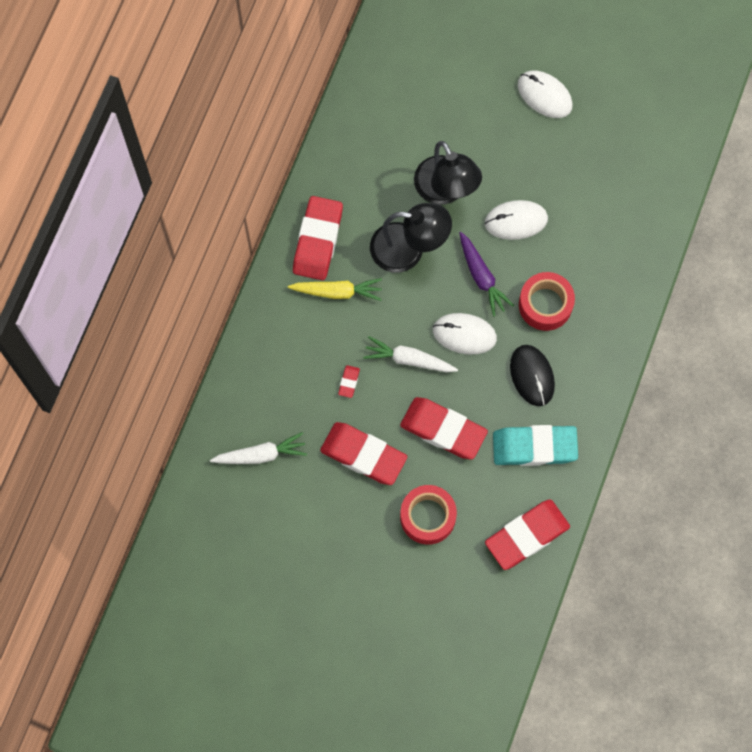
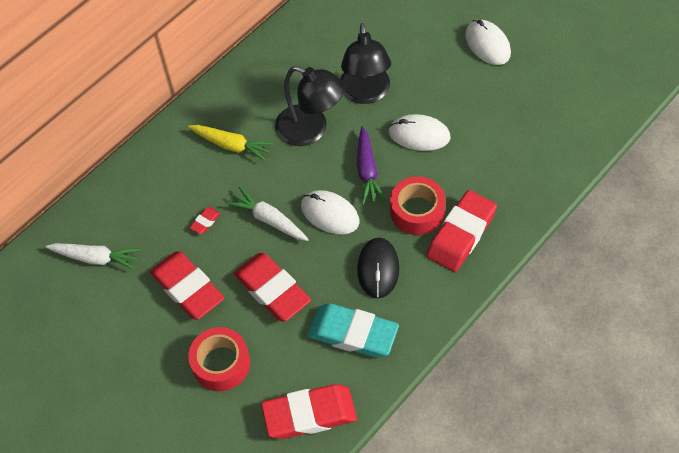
camera: 25 degrees right, 15 degrees down
(317, 240) = (234, 100): red eraser -> red eraser (461, 234)

